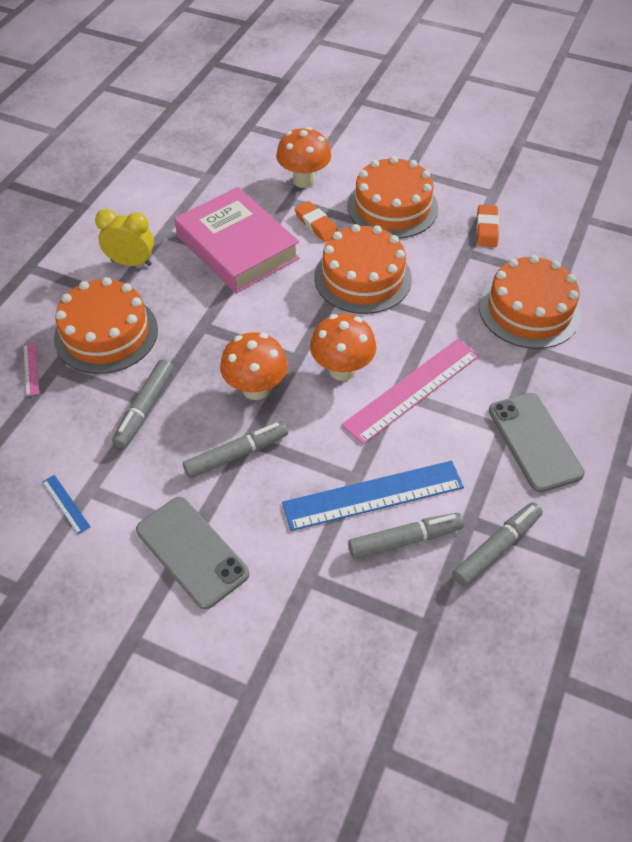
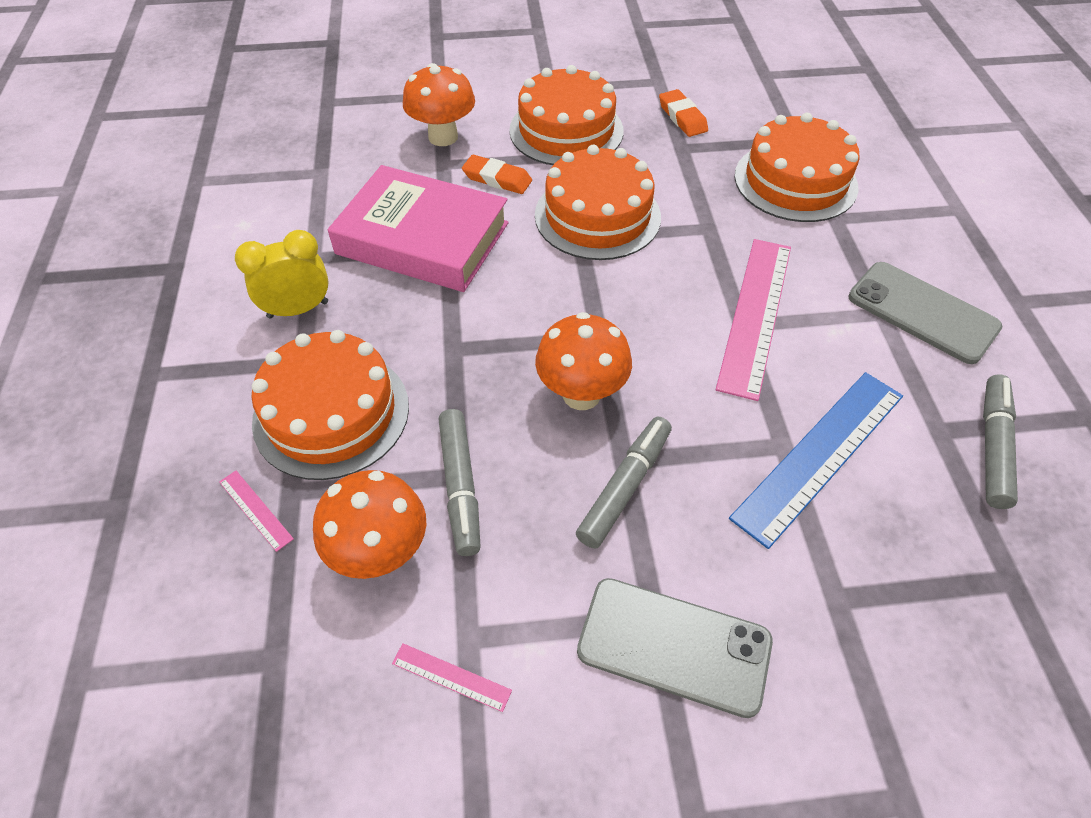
camera: 30 degrees left, 0 degrees up
(65, 504) = (451, 677): blue ruler -> pink ruler
(342, 370) = (661, 326): orange mushroom -> orange mushroom (381, 553)
(405, 540) = (898, 489): grey marker -> none

